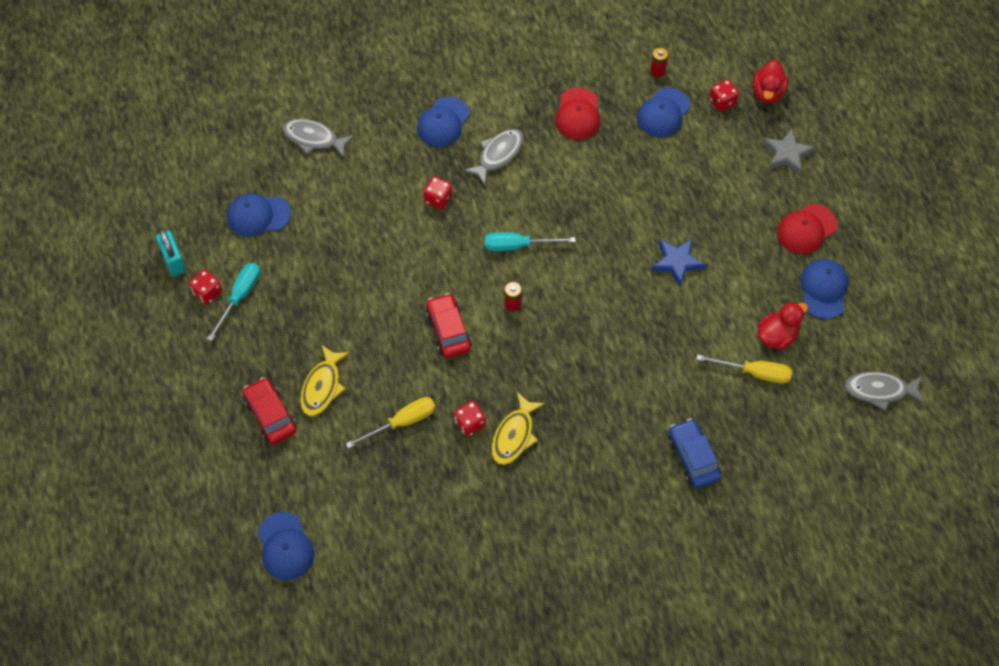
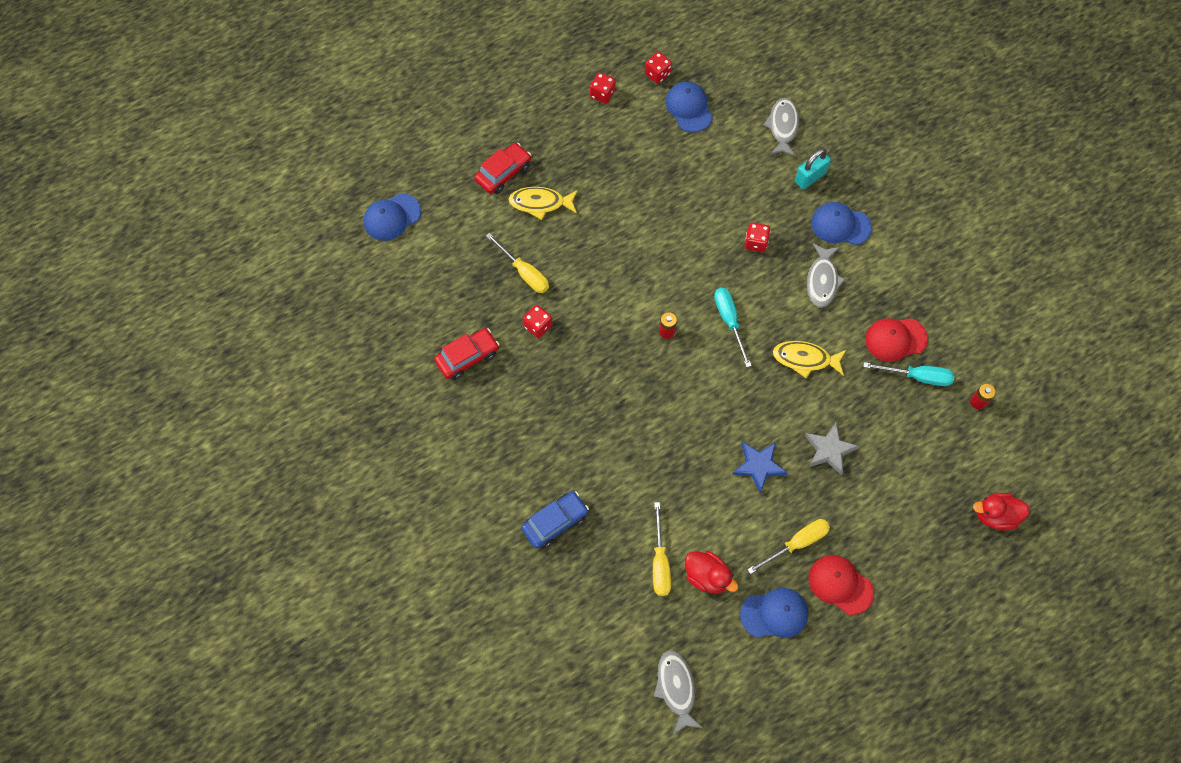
camera: 75 degrees right, 5 degrees up
(174, 260) = (624, 61): turquoise padlock -> turquoise padlock (810, 177)
(240, 297) = (606, 118): turquoise screwdriver -> turquoise screwdriver (917, 377)
(448, 330) = (623, 286): red car -> red car (467, 357)
(498, 155) = (822, 280): grey fish -> grey fish turned 75 degrees clockwise
(514, 435) = (536, 364): yellow fish -> yellow fish (805, 359)
(663, 113) = (928, 418): blue cap -> none
(722, 102) = (965, 472): red dice -> red dice (657, 74)
(760, 253) = (796, 544): none -> yellow screwdriver
(786, 154) = (925, 549): grey star -> grey star (829, 450)

